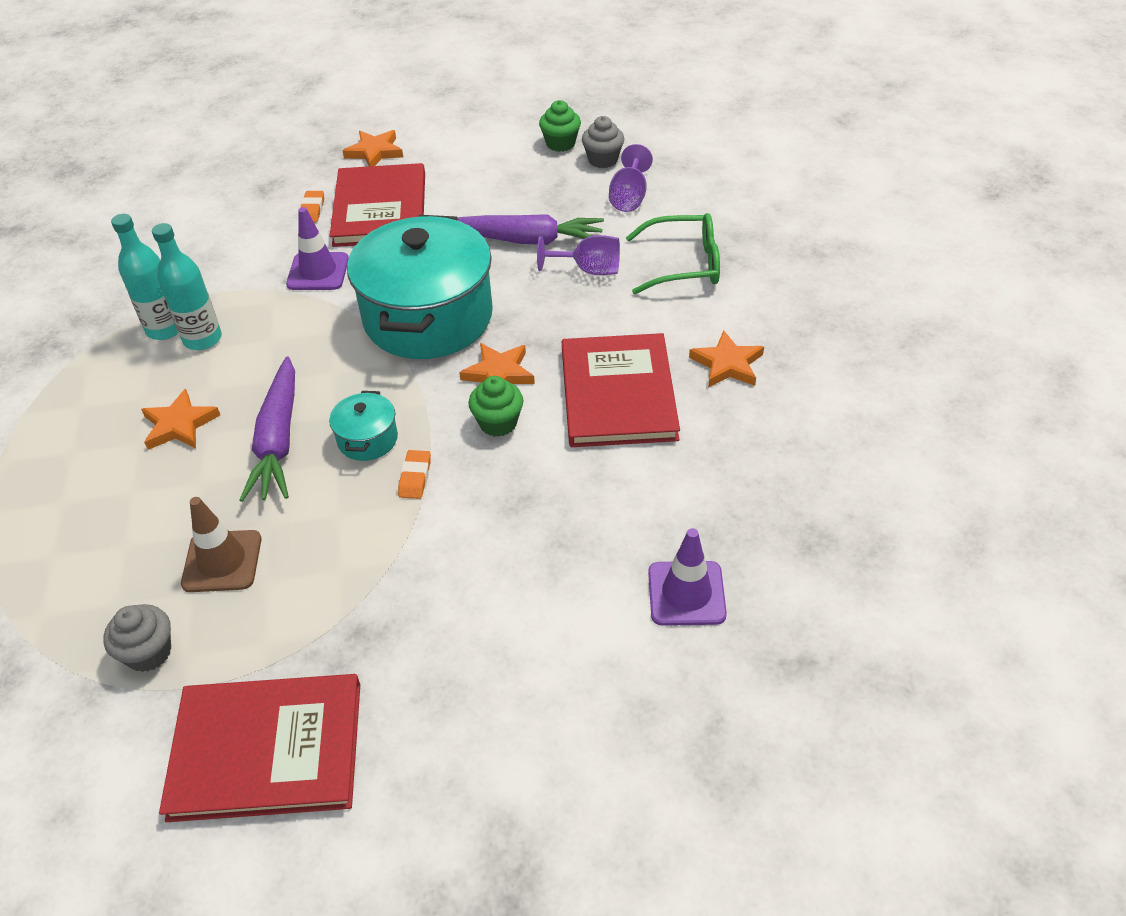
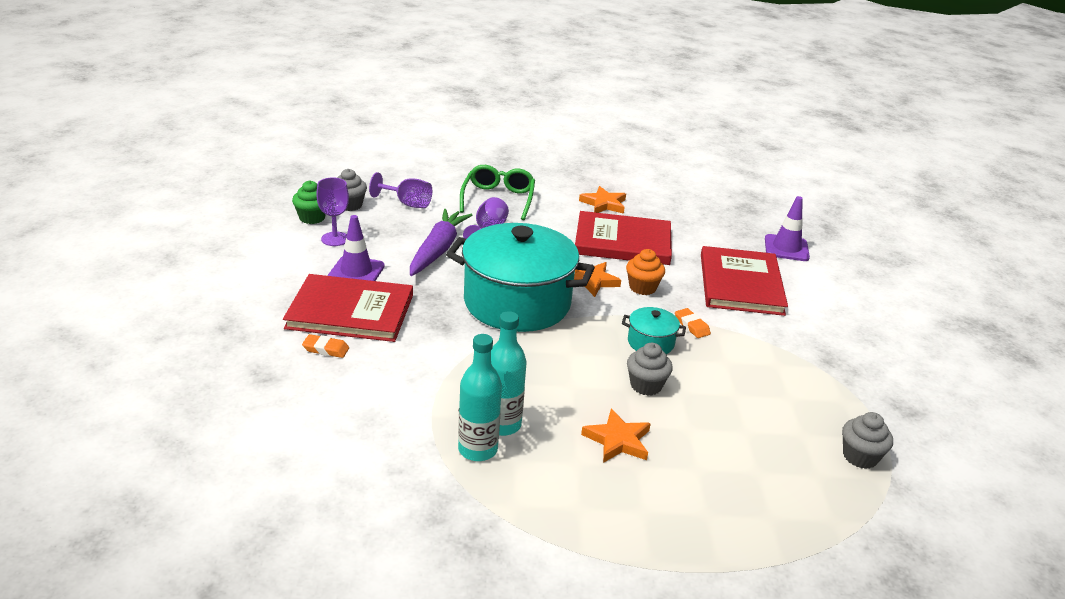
camera: 85 degrees left, 15 degrees down
(222, 561) = (772, 418): brown traffic cone -> none
(267, 750) = (924, 403): red book -> red book (741, 284)
(278, 441) = (646, 385): purple carrot -> grey cupcake
(318, 272) = (429, 352): purple traffic cone -> purple traffic cone (356, 272)
(374, 152) = (250, 306): orange star -> none
(415, 477) = (691, 326): orange eraser -> orange eraser turned 45 degrees clockwise
(498, 423) = (642, 287): green cupcake -> orange cupcake
(521, 168) = (335, 239): none -> purple goblet

